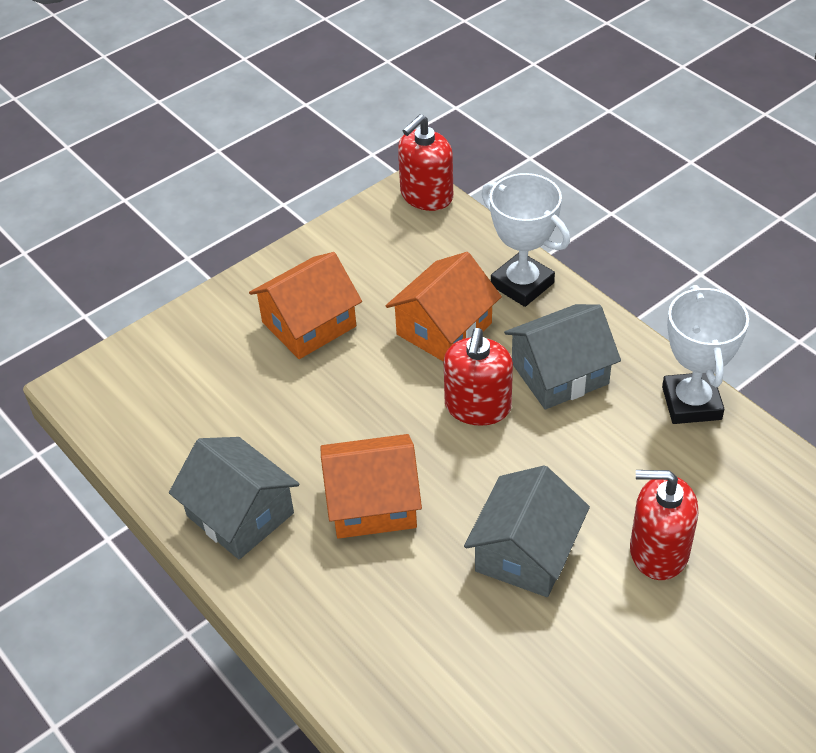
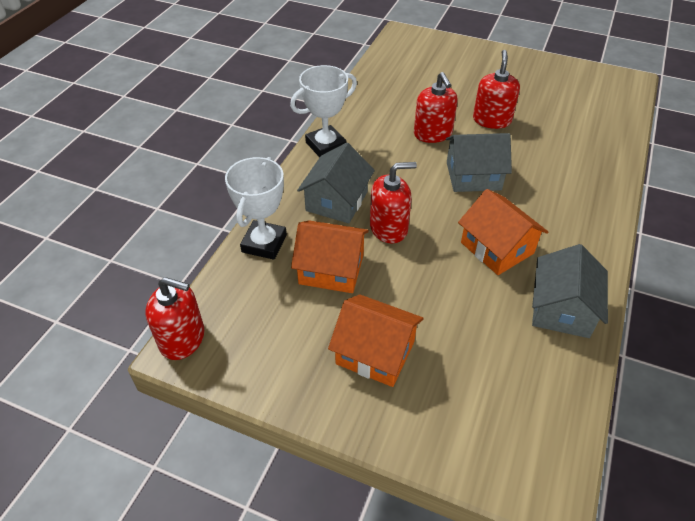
camera: 120 degrees left, 0 degrees up
(560, 373) = (337, 201): grey house -> grey house turned 75 degrees clockwise
(658, 661) = (492, 120): none -> red soap dispenser

